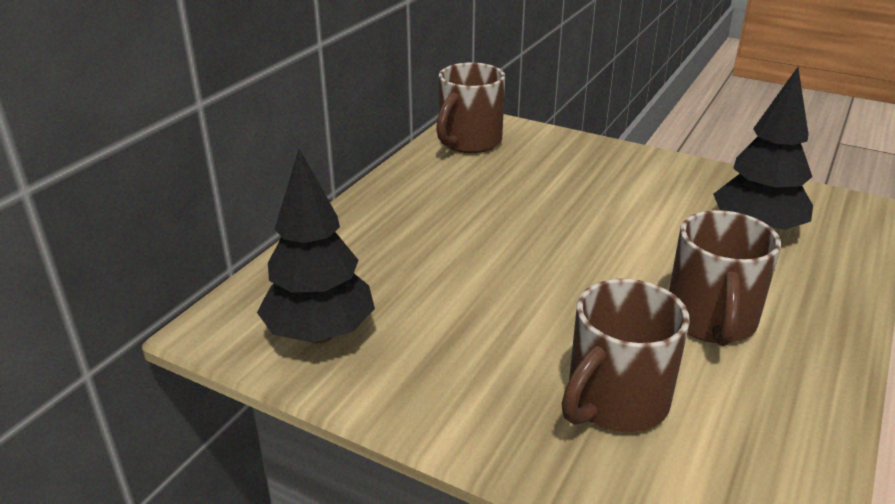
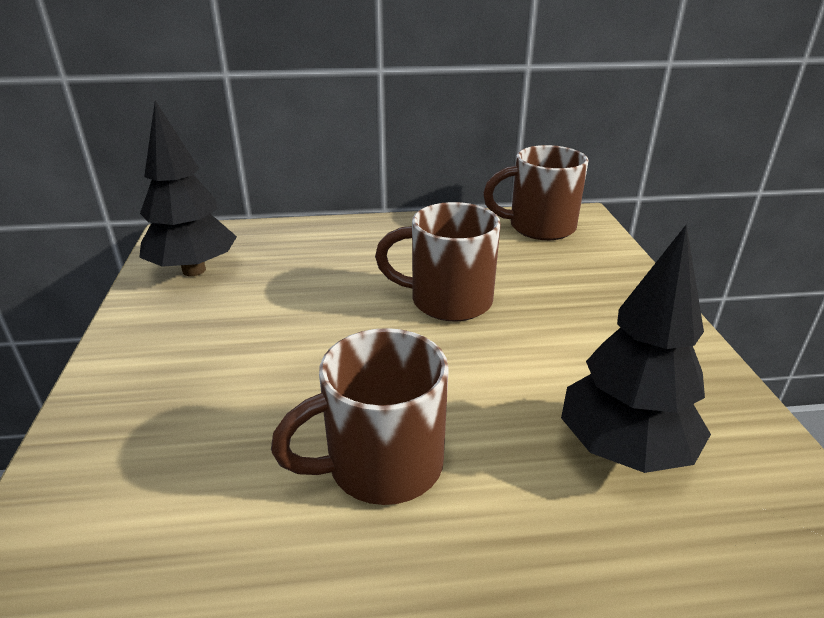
camera: 55 degrees right, 0 degrees up
(615, 402) = (190, 437): brown mug -> brown mug (448, 301)

